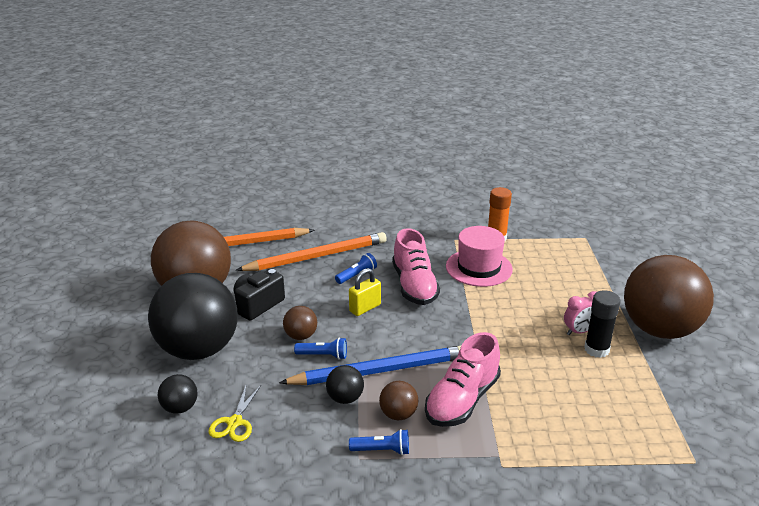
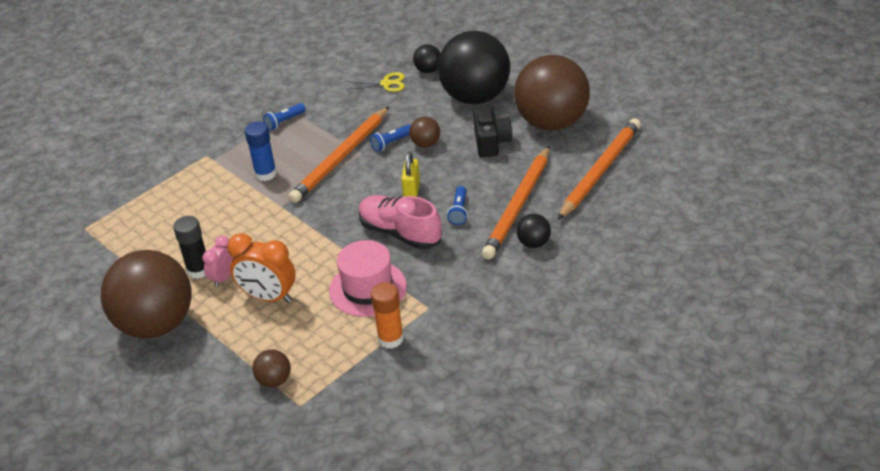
camera: 140 degrees right, 10 degrees up
(235, 422) = (386, 83): yellow scissors -> yellow scissors turned 120 degrees clockwise
(345, 398) = (341, 131): black ball -> black ball (533, 243)
(380, 371) = (341, 157): blue pencil -> orange pencil
(398, 414) = (297, 143): brown ball -> brown ball (274, 380)
(462, 400) = (265, 174): pink shoe -> blue glue stick
(554, 300) = (268, 297): none -> orange clock

